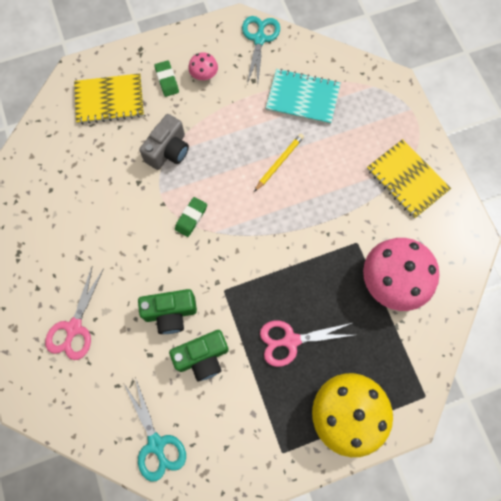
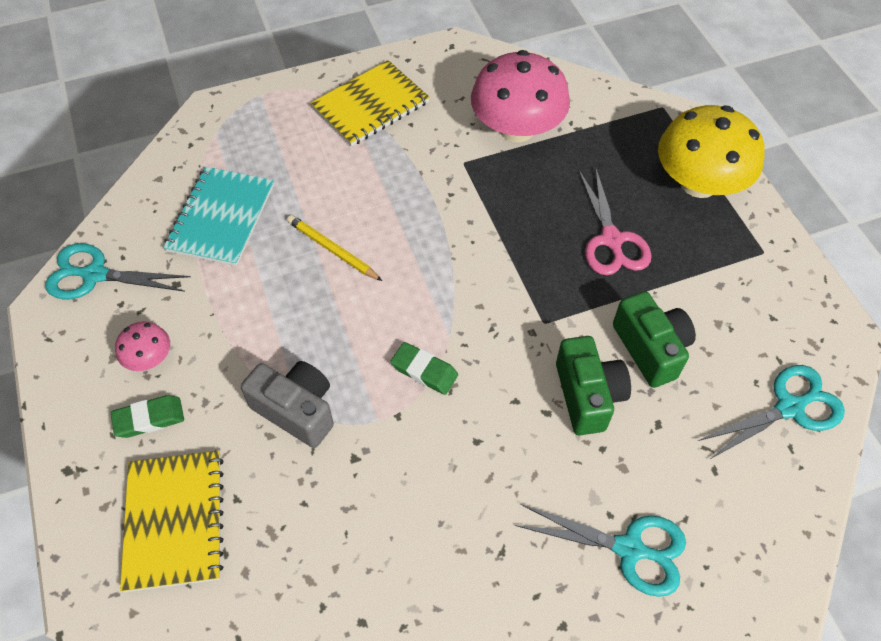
camera: 90 degrees left, 15 degrees down
(74, 328) = (629, 549): pink scissors -> turquoise scissors

